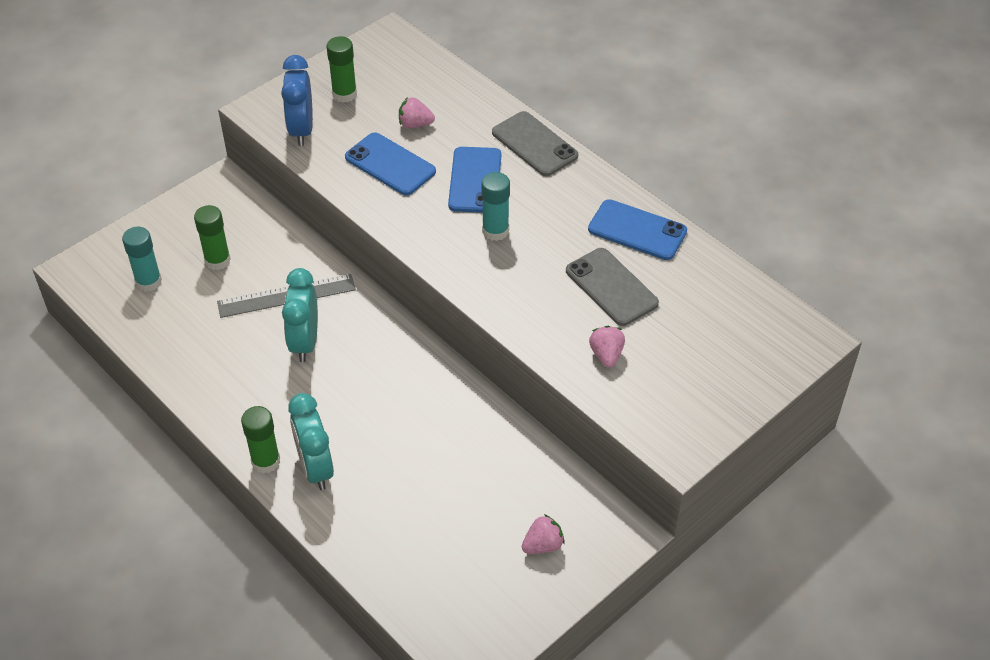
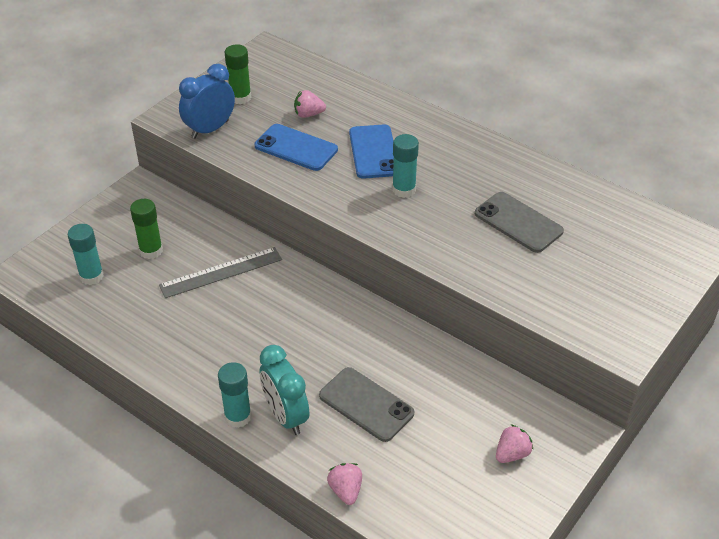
camera: 10 degrees left, 5 degrees down
(266, 461) = (238, 417): green glue stick -> turquoise glue stick
(301, 130) = (210, 129): blue clock -> blue clock turned 60 degrees clockwise
(305, 342) = (248, 309): turquoise clock -> none
(534, 144) = (416, 118): grey phone -> grey phone (366, 404)
(606, 355) = (532, 278): pink strawberry -> pink strawberry (346, 490)
(637, 230) = (525, 175): blue phone -> none

